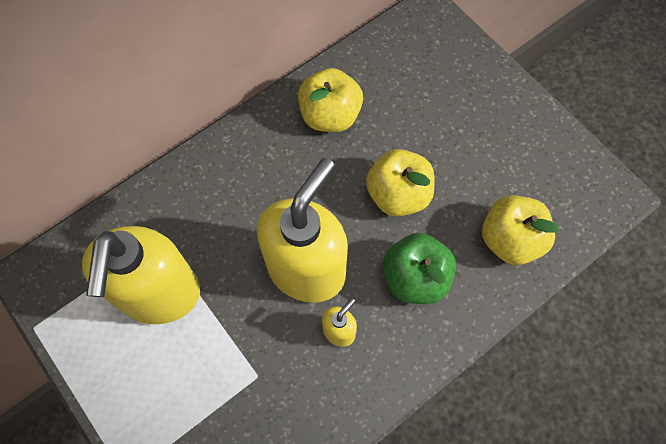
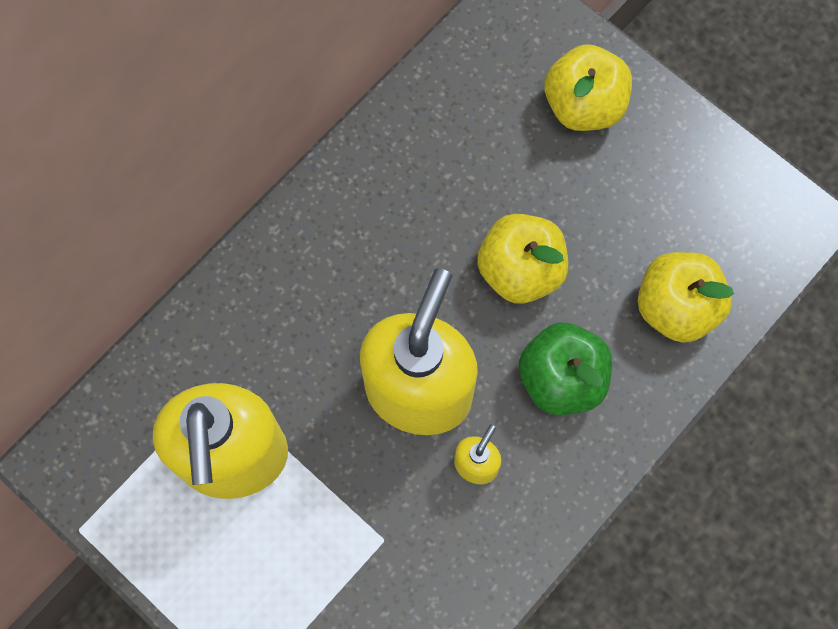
camera: 10 degrees left, 5 degrees up
(330, 115) = (409, 173): yellow apple -> yellow apple (583, 105)

